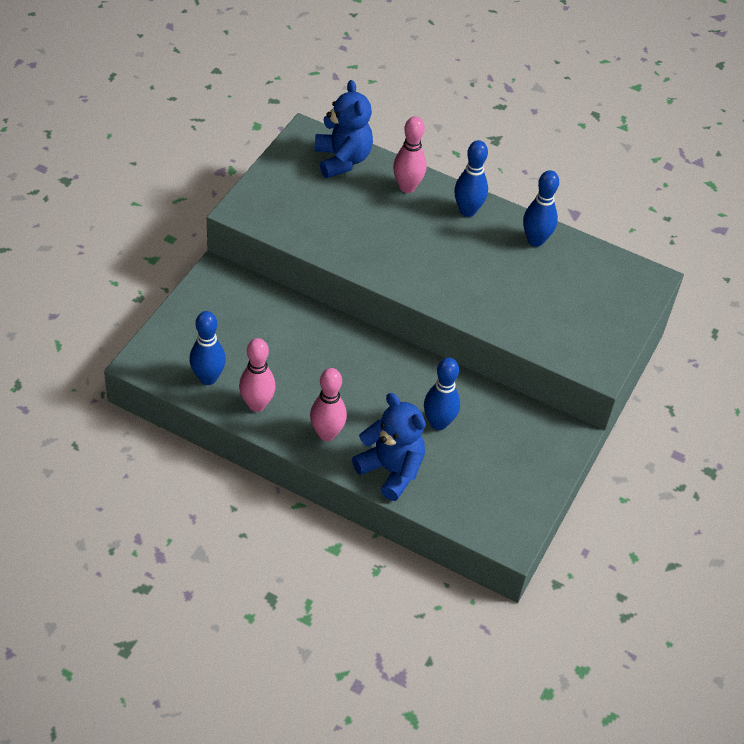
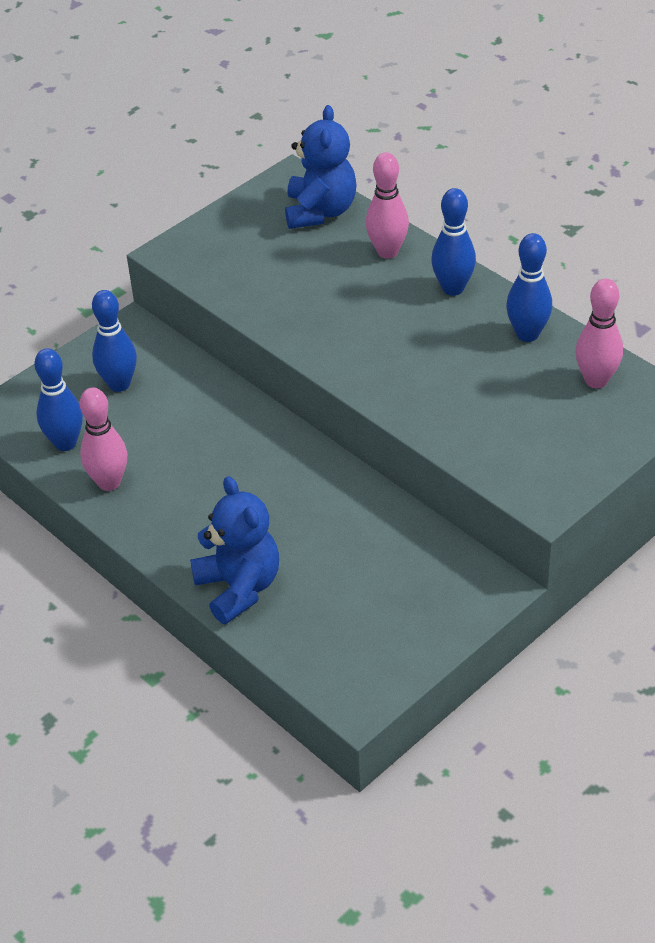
camera: 25 degrees right, 5 degrees down
(327, 434) = (178, 530): pink bowling pin -> pink bowling pin (596, 380)
(438, 423) = (325, 542): blue bowling pin -> blue bowling pin (119, 384)

